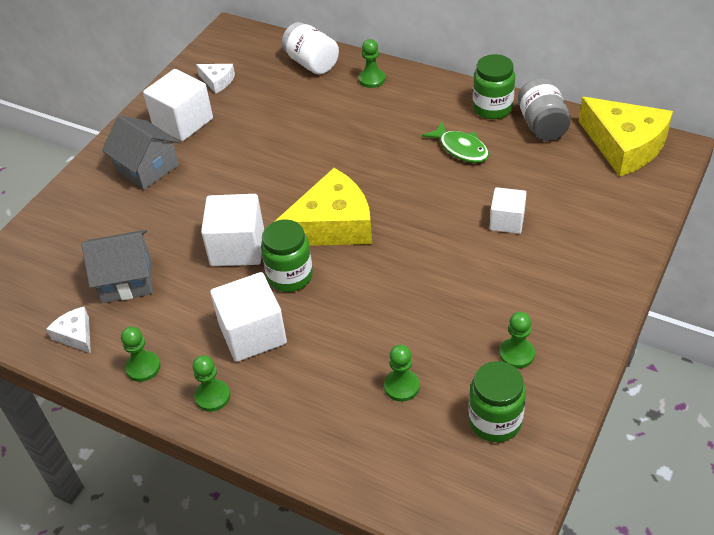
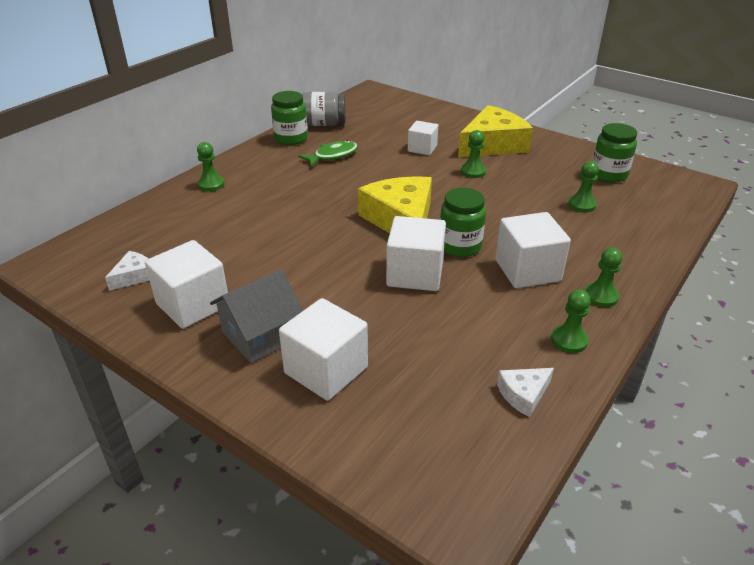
camera: 85 degrees left, 10 degrees down
(107, 212) = (326, 370): none -> white cube
(126, 279) = (444, 353): grey house -> none
(312, 63) = (157, 214): white jar -> none
(516, 354) = (550, 161): green pawn -> green pawn (473, 172)
(624, 145) = (361, 102): yellow cheese -> yellow cheese (492, 144)

